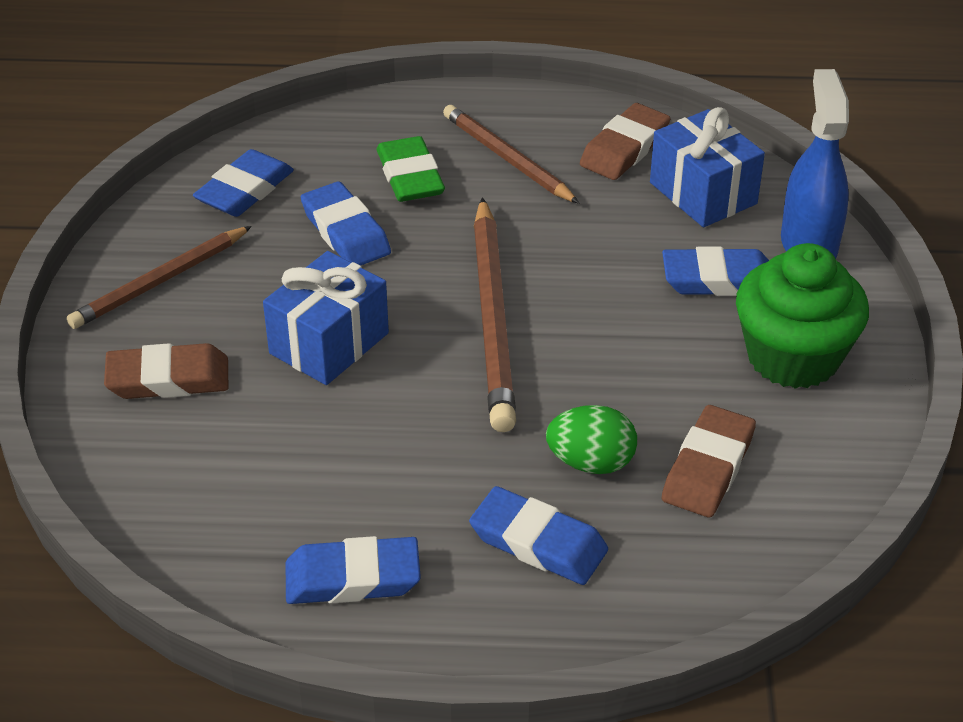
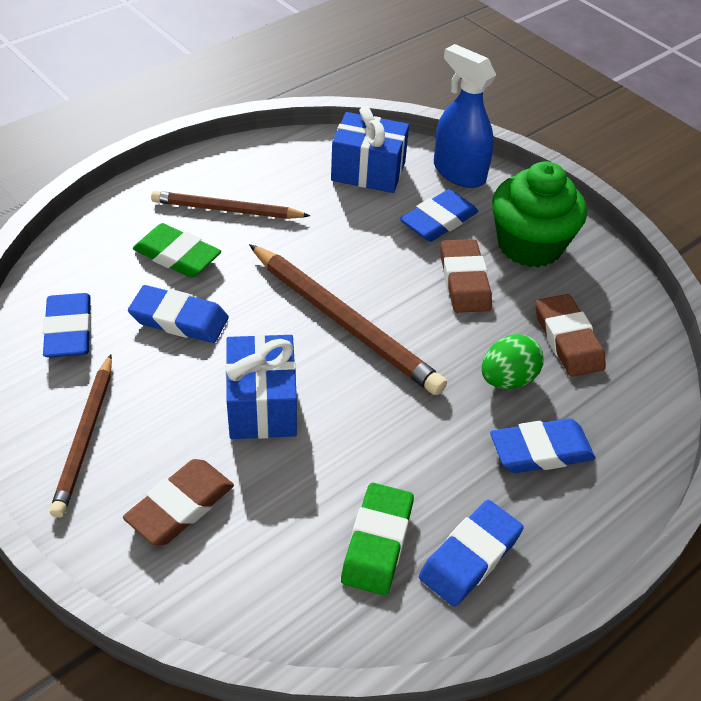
camera: 45 degrees left, 5 degrees up
(288, 512) = (377, 542): none -> green eraser
(624, 148) = (291, 166): brown eraser -> brown eraser (464, 281)

